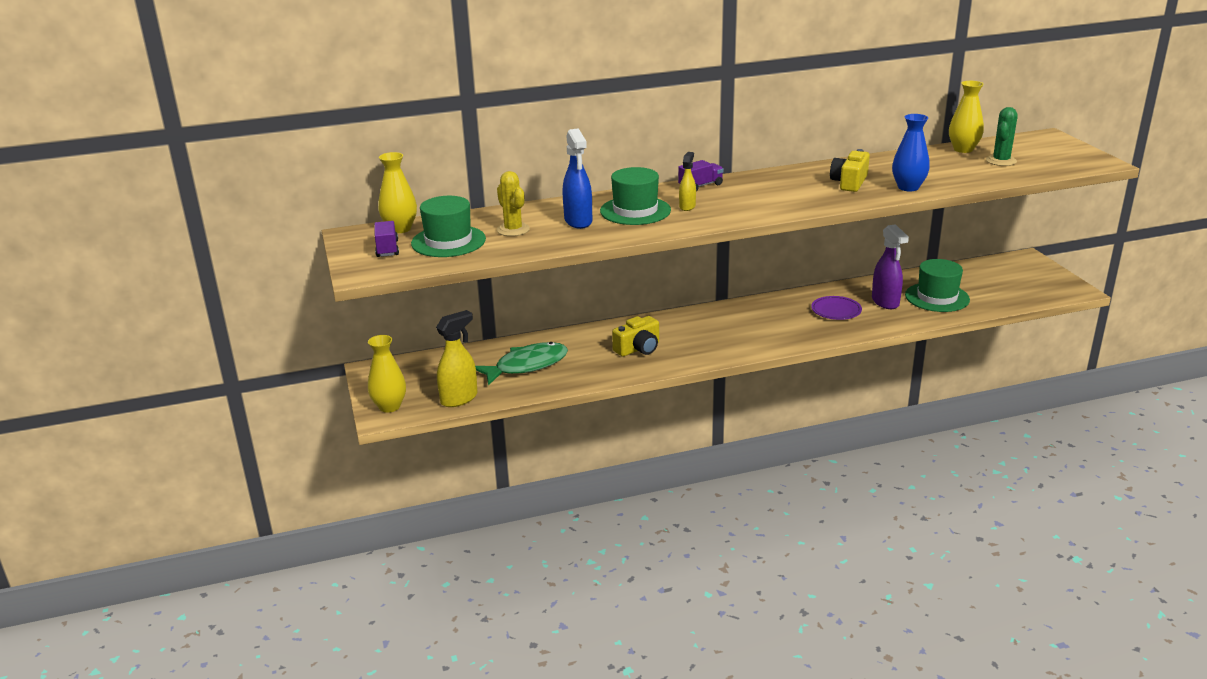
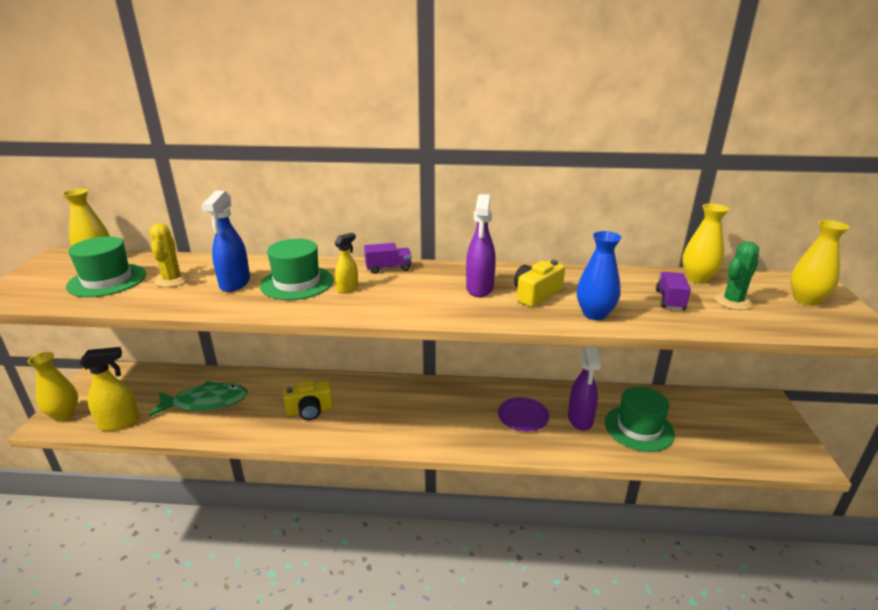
camera: 20 degrees right, 0 degrees up
(387, 249) = (54, 277): purple truck -> purple truck (670, 300)
(799, 186) = (479, 288): none -> purple spray bottle
(1051, 150) = (806, 300): none -> yellow vase

